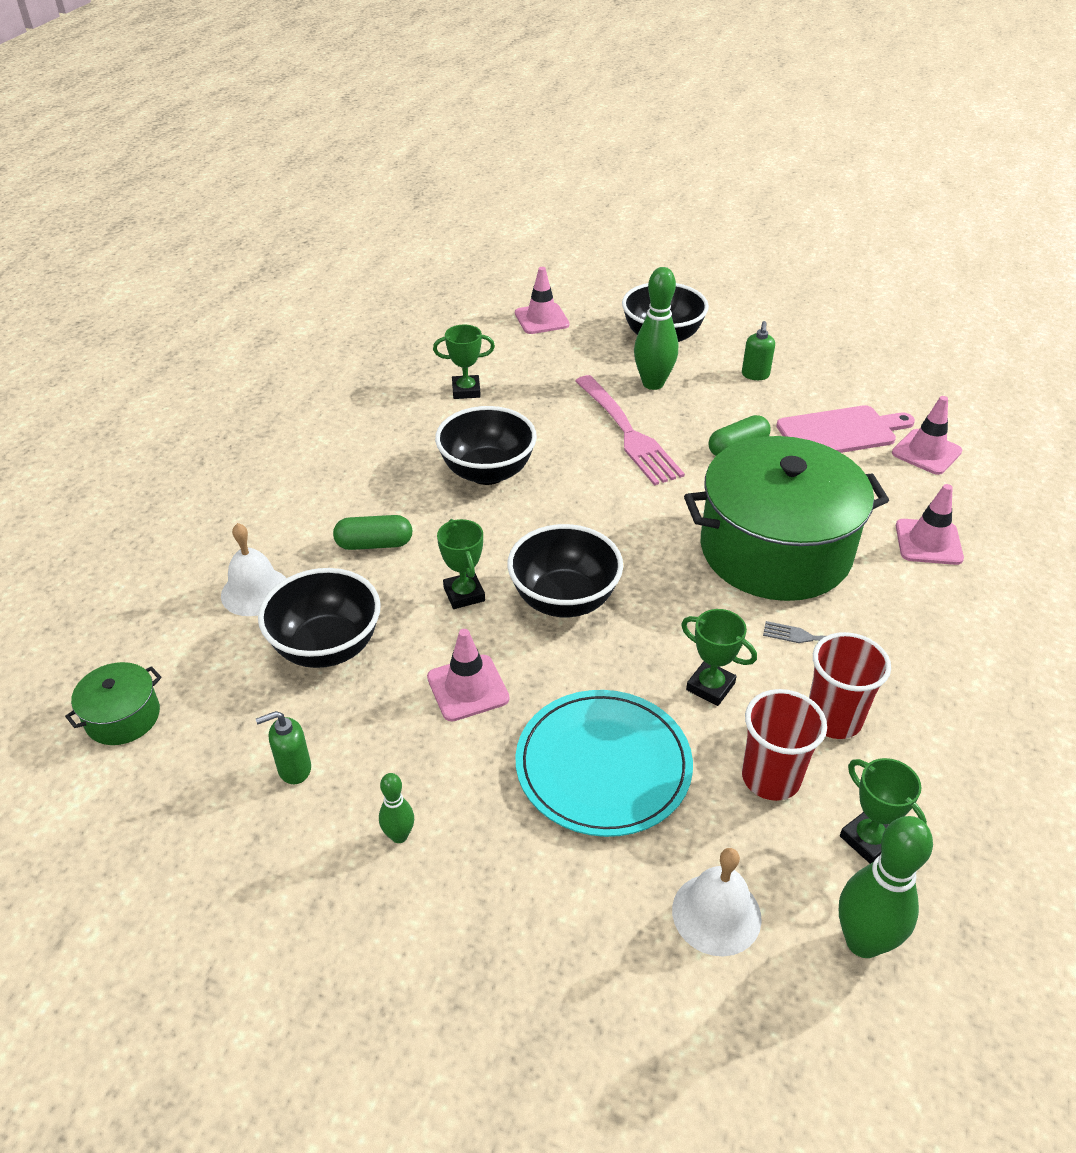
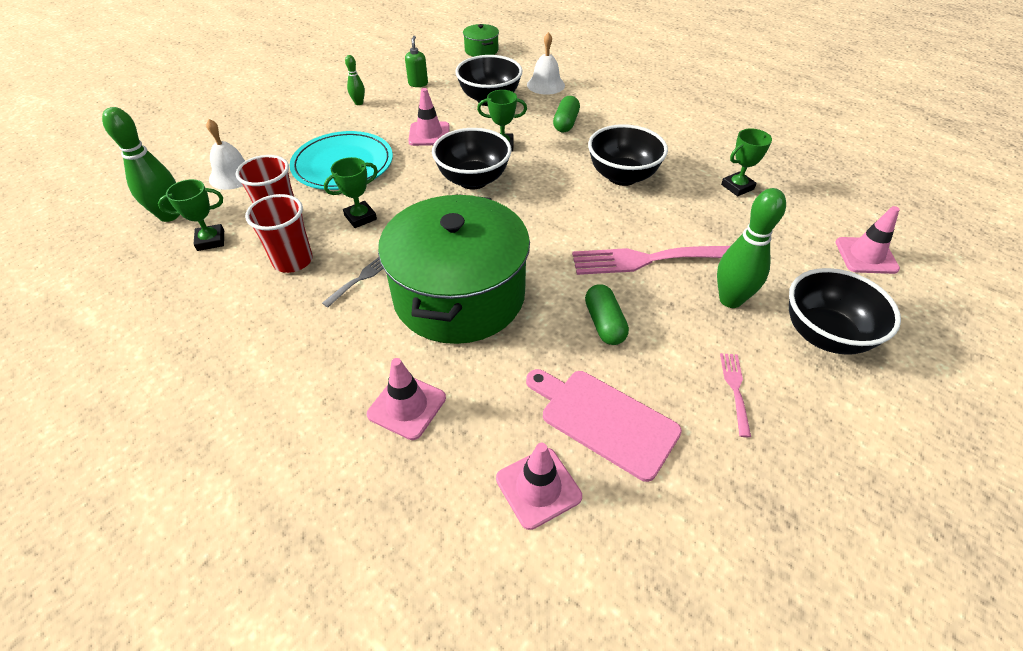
camera: 110 degrees right, 5 degrees up
(466, 391) = (737, 187): green trophy -> green trophy turned 45 degrees clockwise
(755, 375) = (735, 389): green soap dispenser -> pink fork
(840, 432) = (604, 420): pink cutting board -> pink cutting board turned 120 degrees clockwise

